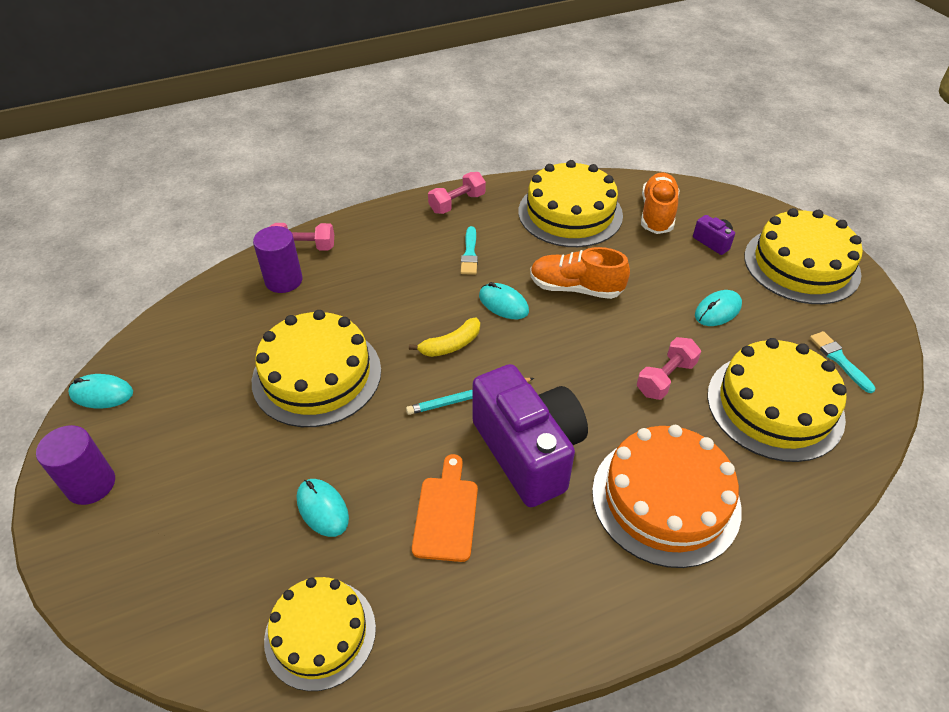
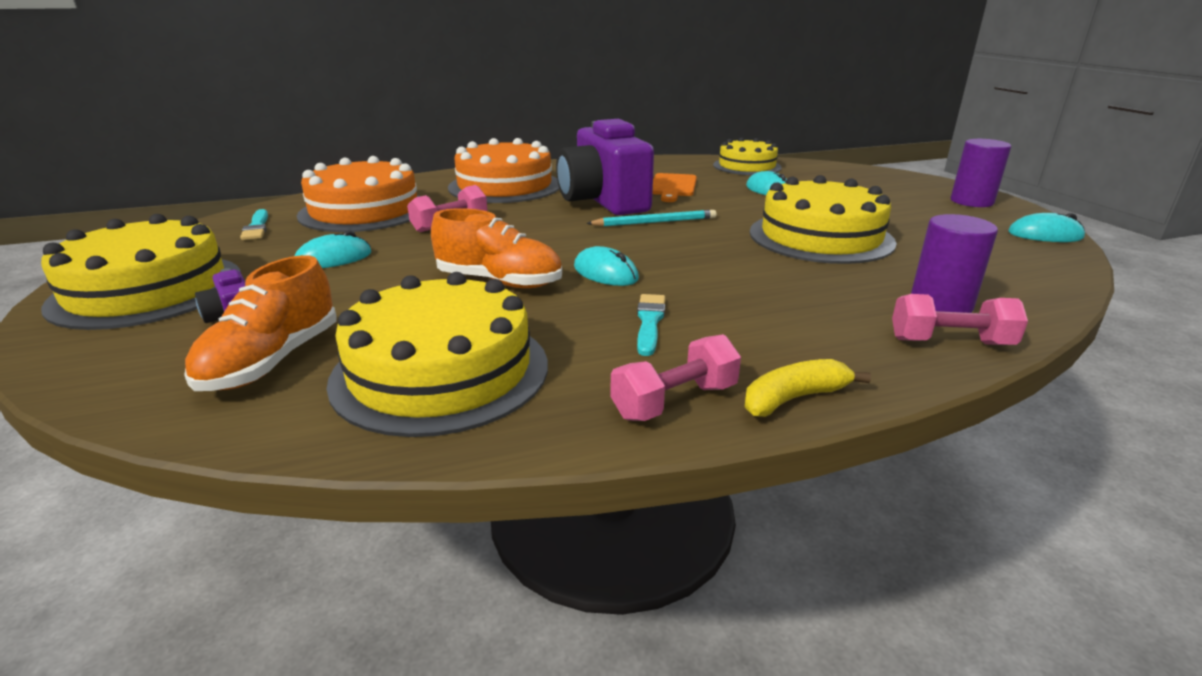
camera: 175 degrees left, 20 degrees down
(451, 345) = (675, 248): yellow banana -> yellow banana (794, 398)
(774, 406) = (364, 211): yellow cake -> orange cake

